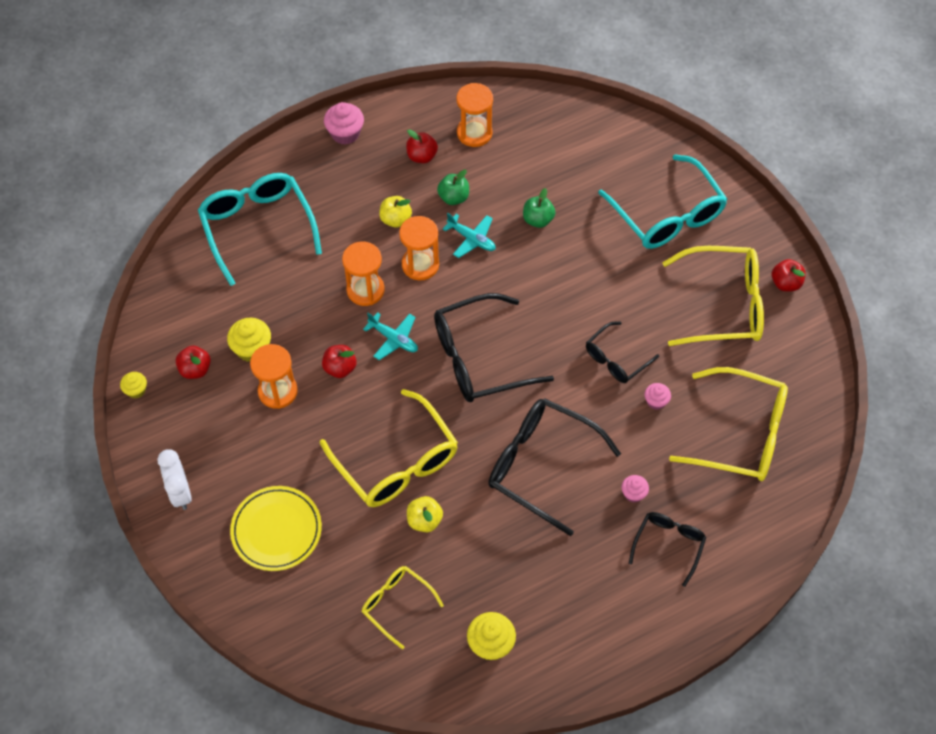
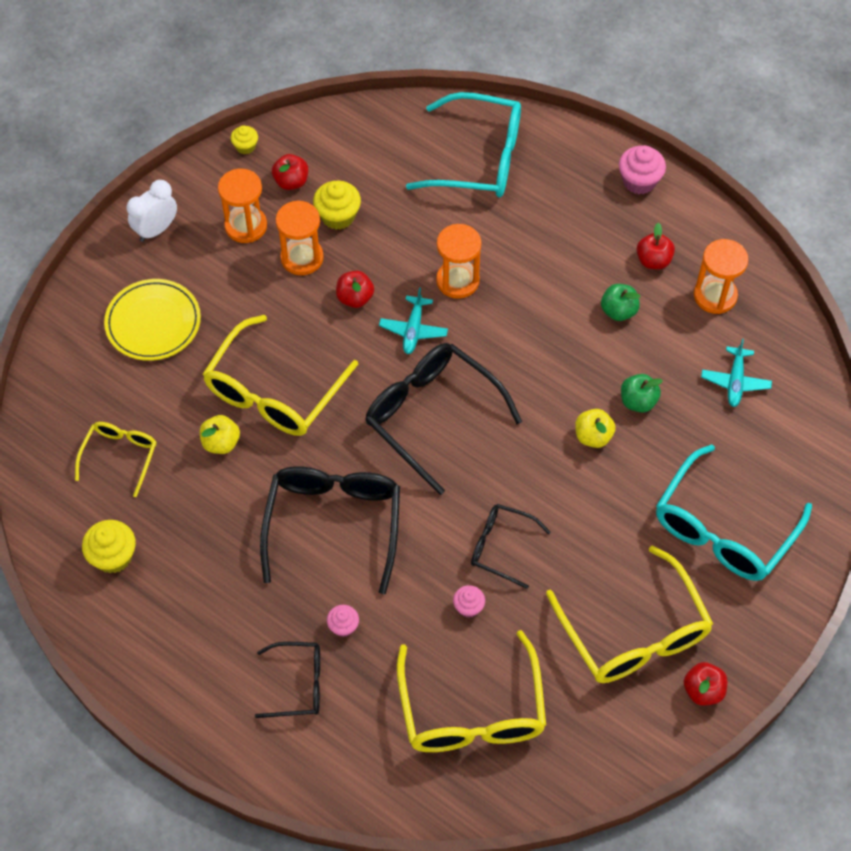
camera: 65 degrees right, 0 degrees up
(257, 227) = (479, 158): turquoise glasses -> turquoise glasses turned 60 degrees clockwise
(395, 219) = (559, 271): yellow apple -> yellow apple (593, 436)
(420, 265) = (516, 316): orange hourglass -> orange hourglass (246, 226)
(471, 239) = (575, 349): turquoise plane -> turquoise plane (735, 381)

